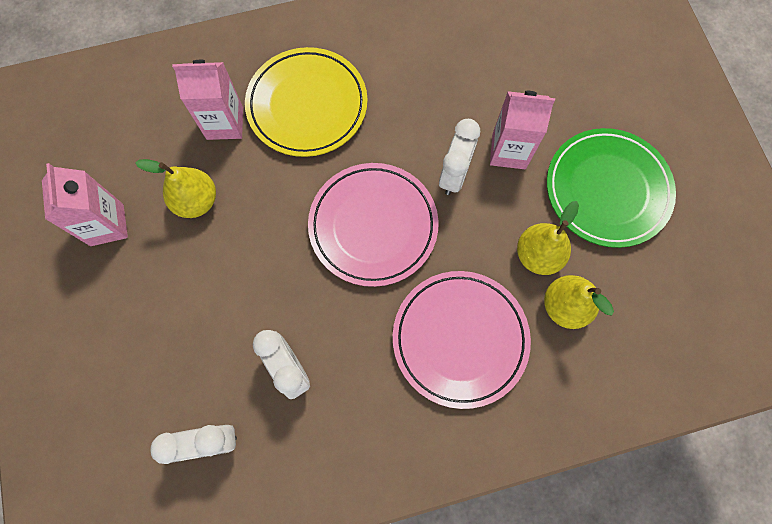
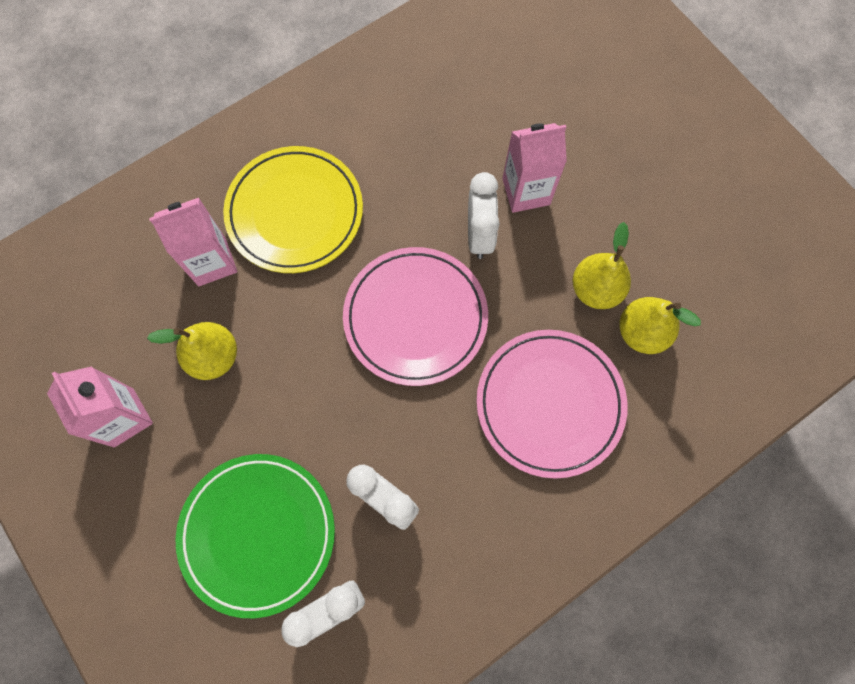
camera: 20 degrees left, 0 degrees up
(607, 190) = (639, 198): green plate -> green plate (258, 533)

